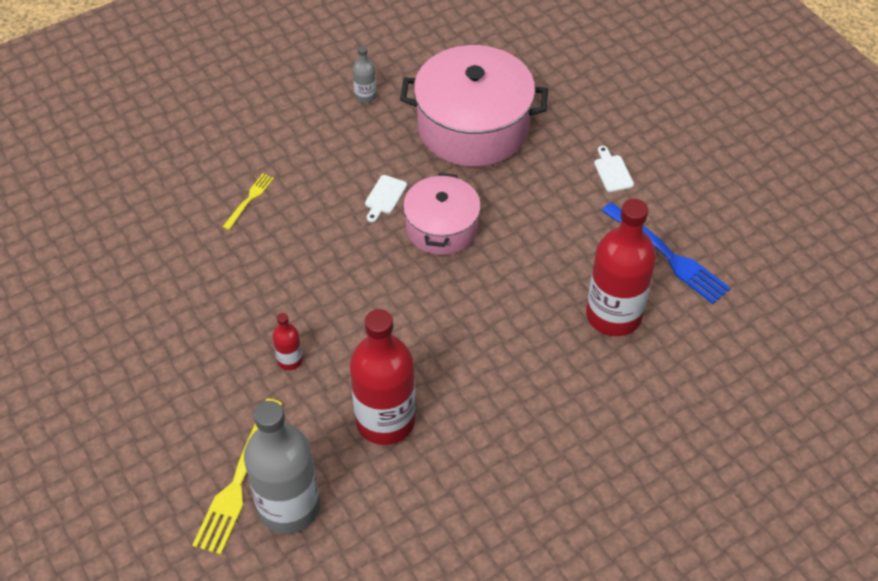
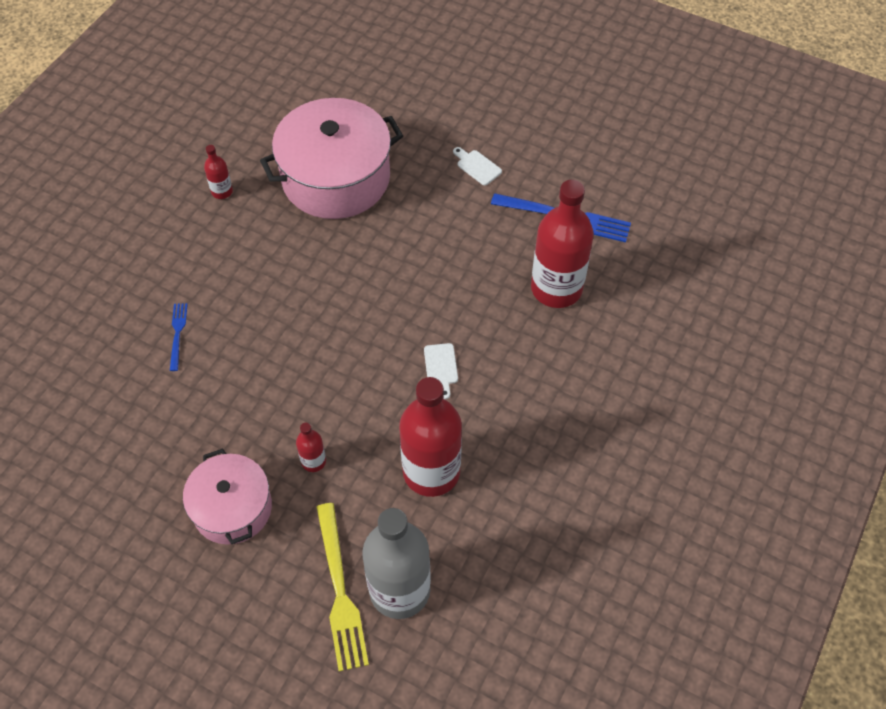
camera: 30 degrees left, 5 degrees up
(249, 199) = (178, 333): yellow fork -> blue fork
(365, 97) = (222, 191): grey bottle -> red bottle
(384, 197) = (300, 275): white cutting board -> white cutting board (441, 367)
(441, 228) = (367, 280): pink pot -> pink pot (232, 508)

